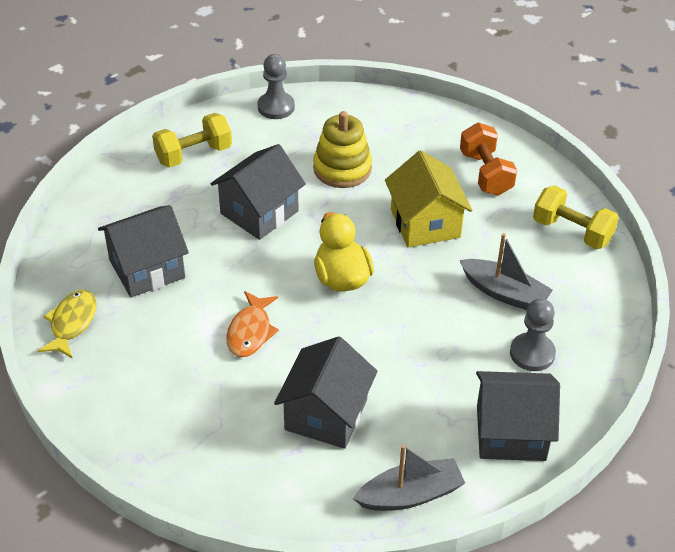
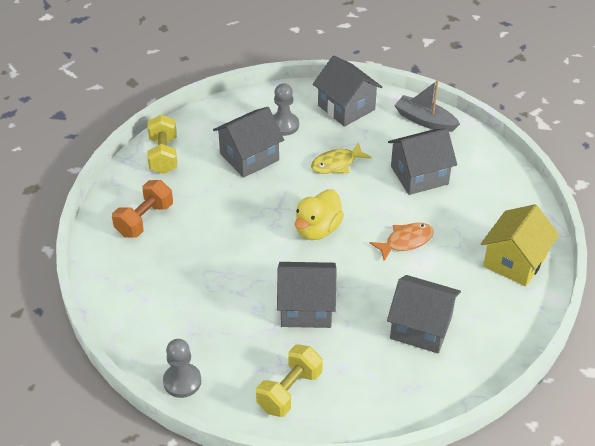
camera: 130 degrees left, 0 degrees up
(72, 323) = (504, 328): yellow fish -> yellow fish (336, 164)
(193, 154) = (289, 391): yellow dumbbell -> yellow dumbbell turned 75 degrees counterclockwise
(342, 168) = (215, 294): yellow stacking toy -> none
(425, 223) = (226, 221): yellow house -> yellow house (514, 261)
(504, 293) = (249, 157): grey boat -> grey house

